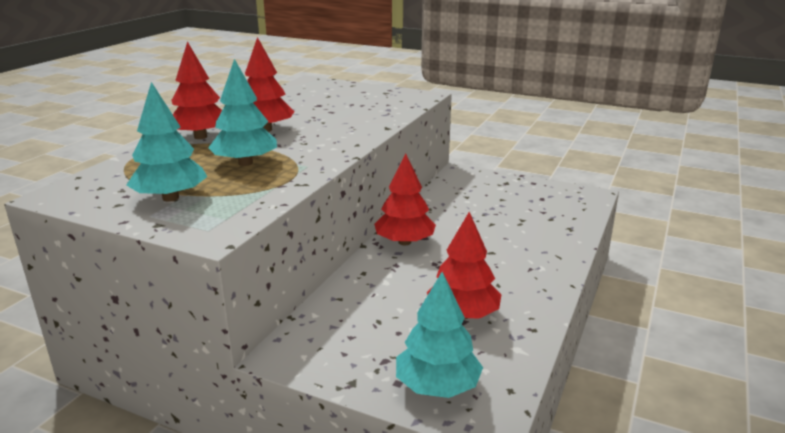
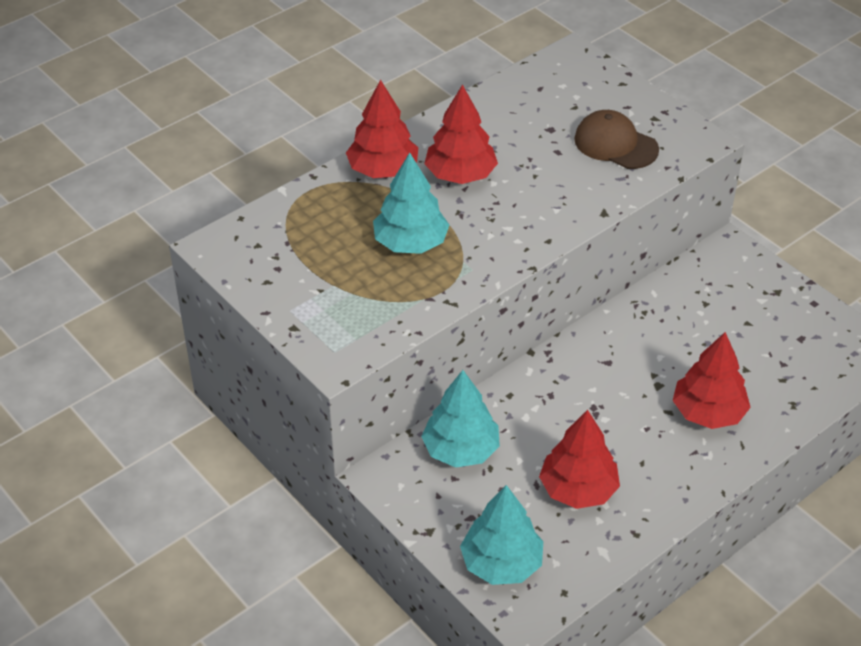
camera: 25 degrees right, 20 degrees up
(171, 198) = (317, 286): turquoise tree -> turquoise tree (461, 450)
(369, 104) = (615, 144): none -> brown cap
(404, 242) = (580, 361): red tree -> red tree (708, 412)

